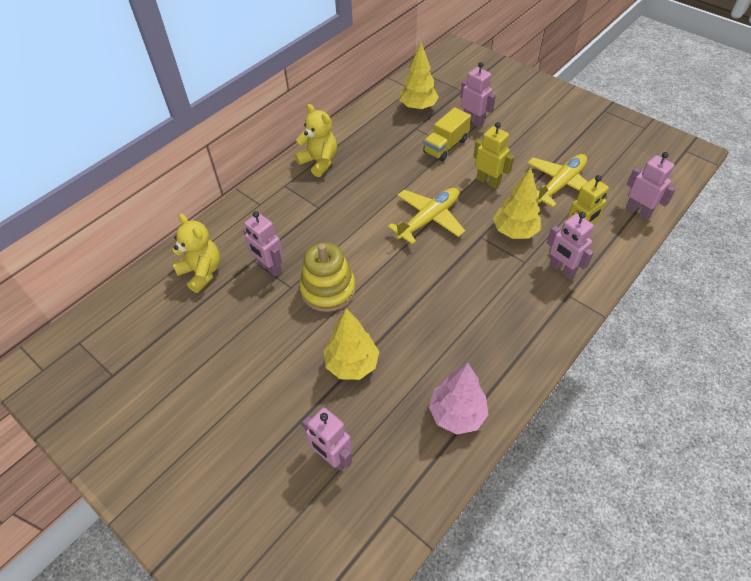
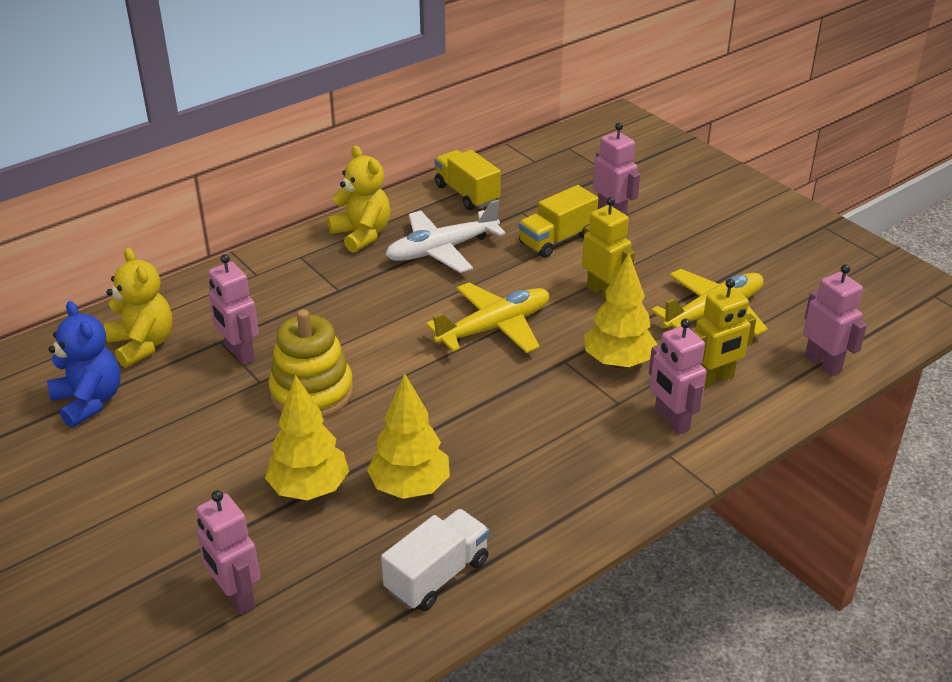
camera: 10 degrees right, 15 degrees down
(181, 324) = (89, 401): none -> blue teddy bear
(375, 165) = (442, 250): none -> white plane
(376, 120) = (467, 194): none -> yellow truck
(418, 107) = (535, 186): yellow tree -> yellow tree (410, 487)
(456, 414) = (437, 576): pink tree -> white truck

